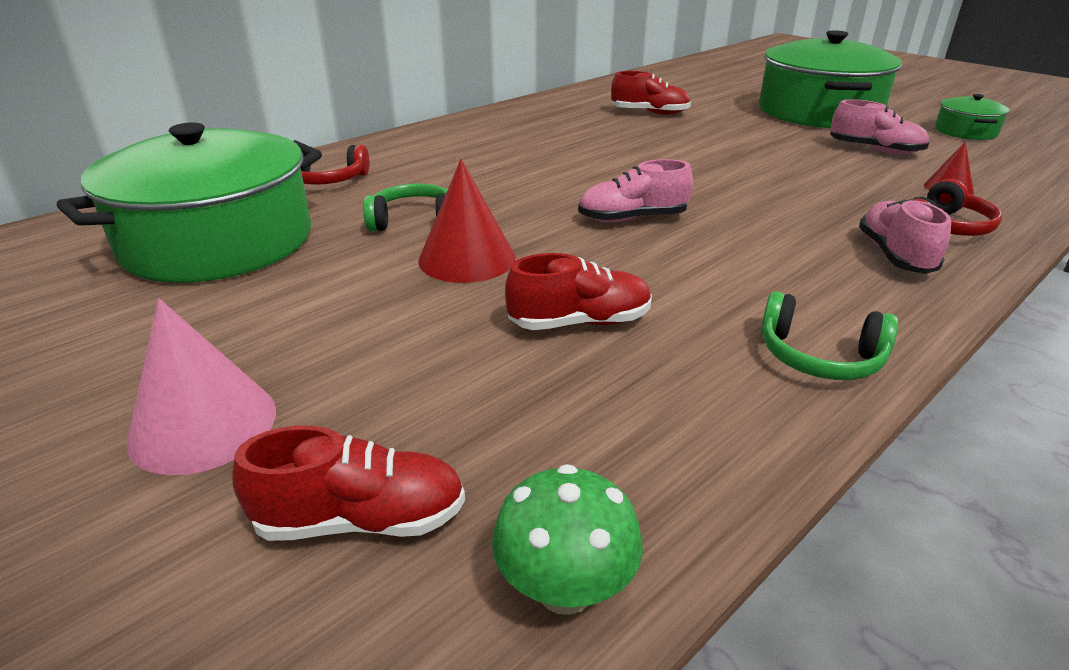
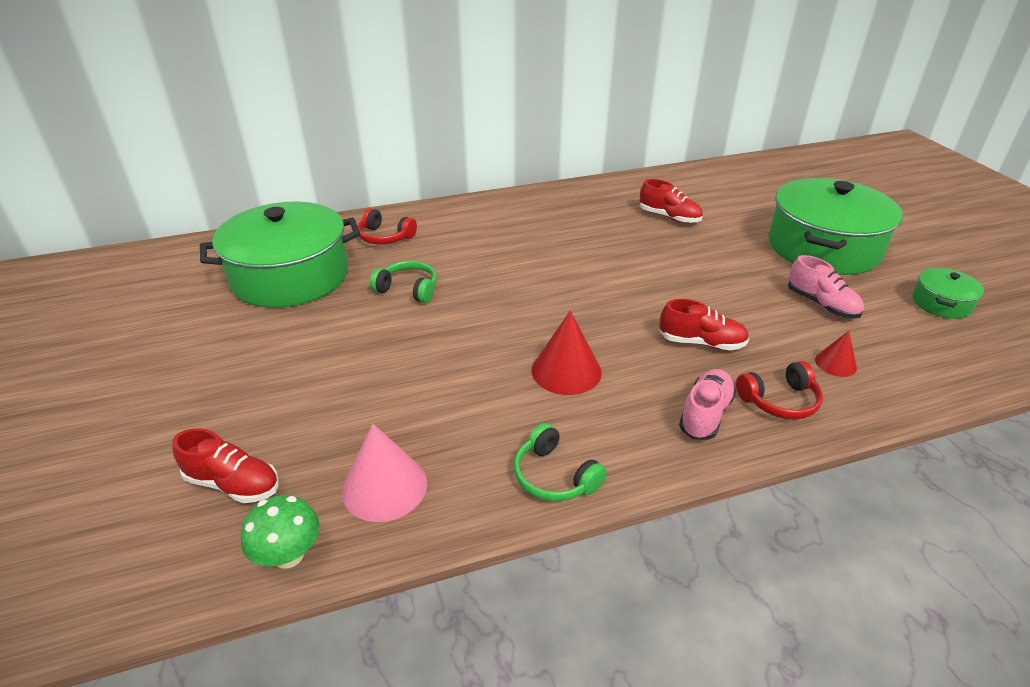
camera: 25 degrees right, 5 degrees up
(203, 424) = (205, 404): pink cone -> pink cone (384, 486)
(467, 258) = (414, 330): red cone -> red cone (566, 371)
(579, 322) = (436, 401): red shoe -> red shoe (701, 342)
(632, 218) = (549, 325): pink shoe -> none

